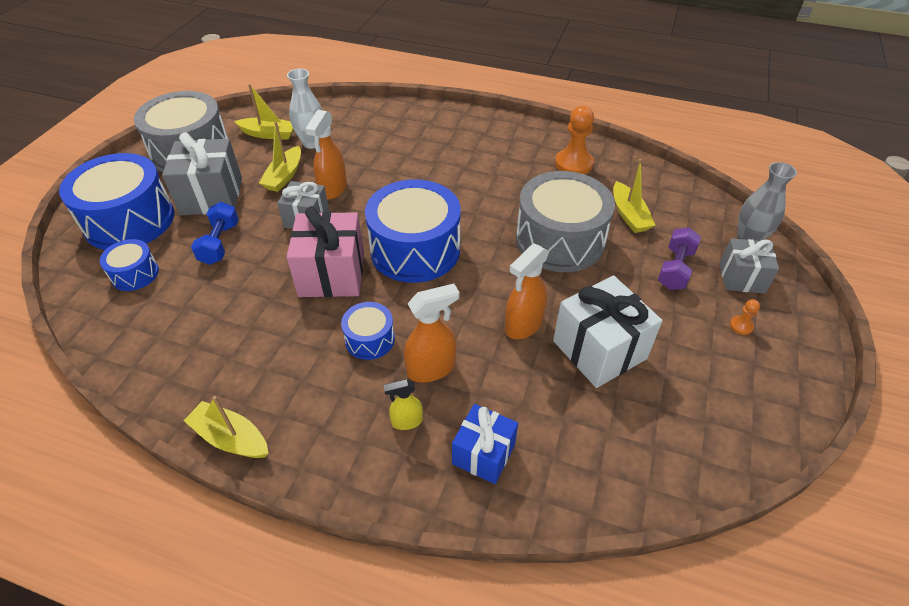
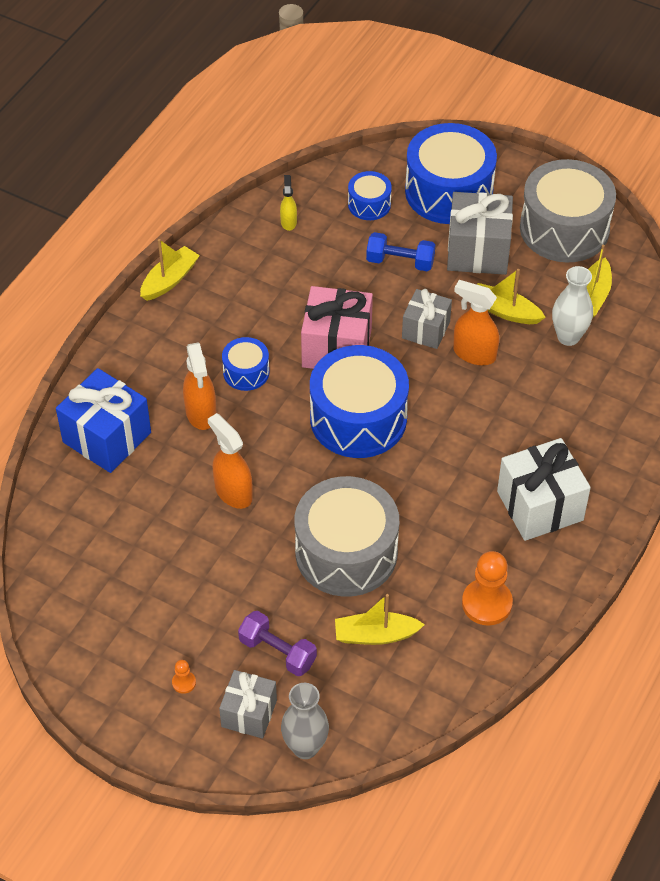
camera: 100 degrees right, 5 degrees up
(406, 421) = (152, 390): yellow spray bottle -> yellow spray bottle (288, 222)
(483, 454) = (107, 437): blue gift -> blue gift, size x1.58
(599, 350) = (187, 547): white gift -> white gift (540, 506)

